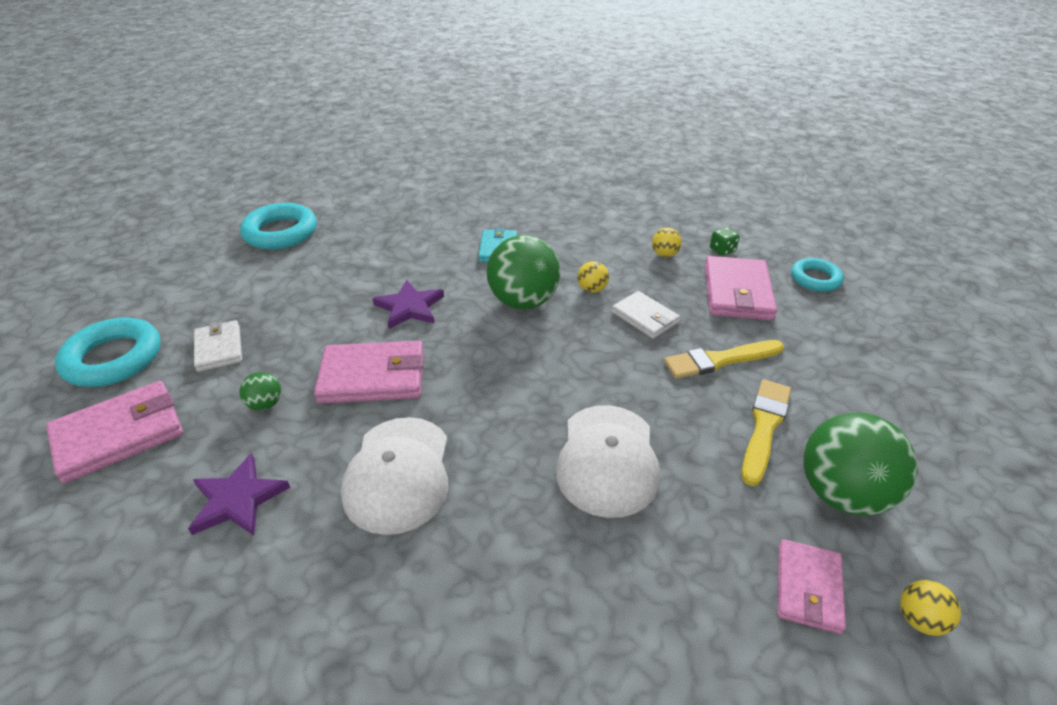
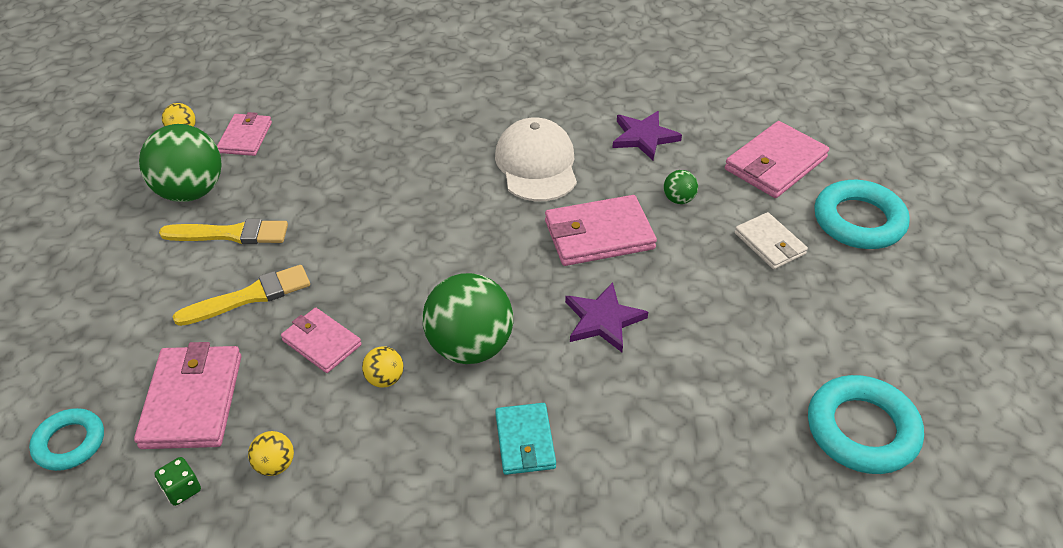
camera: 170 degrees right, 5 degrees up
(607, 460) = (373, 193): white cap -> none
(645, 317) = (321, 342): white wallet -> pink wallet
(764, 427) = (230, 234): yellow brush -> yellow brush turned 105 degrees counterclockwise

